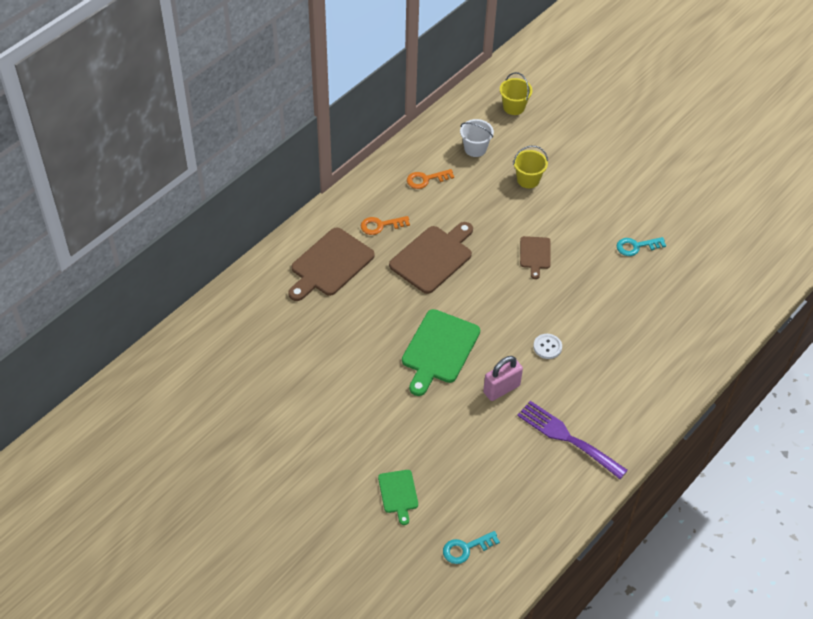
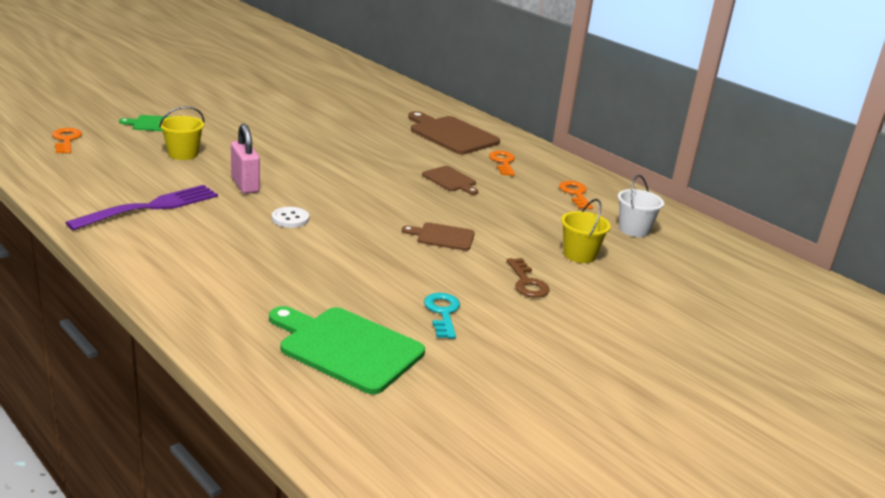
camera: 95 degrees right, 25 degrees down
(433, 257) = (450, 180): brown cutting board -> brown cutting board, size x0.55
(439, 349) = (317, 164): green cutting board -> green cutting board (347, 348)
(466, 548) = (66, 140): turquoise key -> orange key
(514, 107) = (723, 268): yellow bucket -> yellow bucket (183, 154)
(579, 207) = (527, 282): none -> brown key

